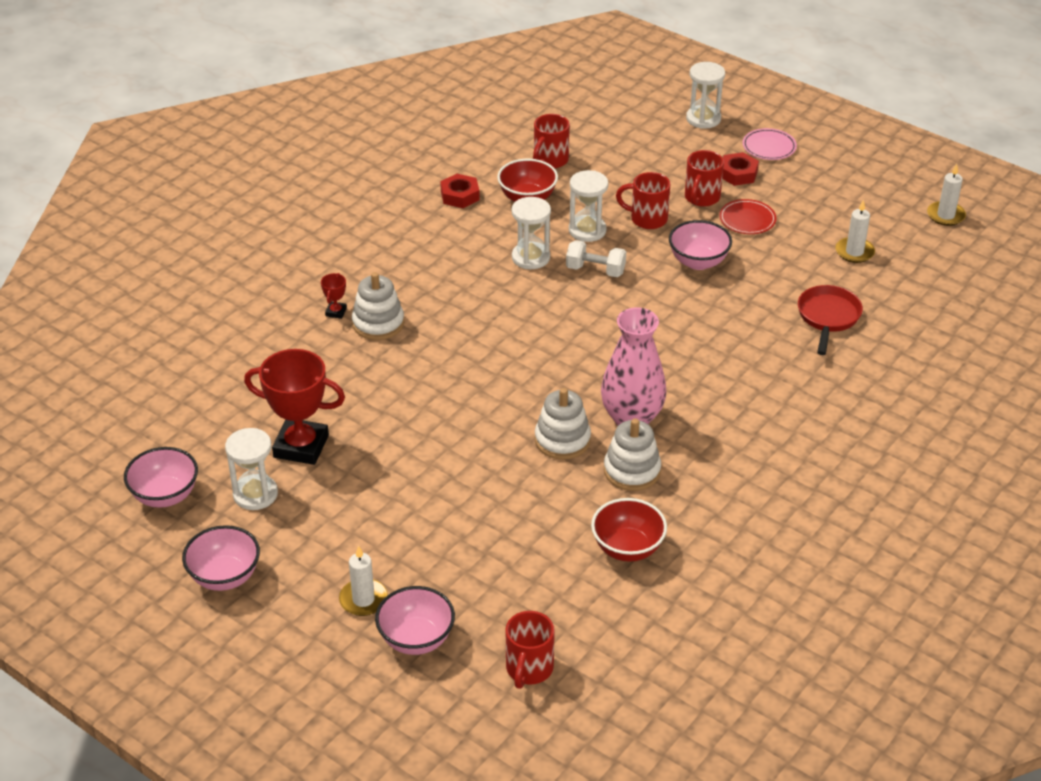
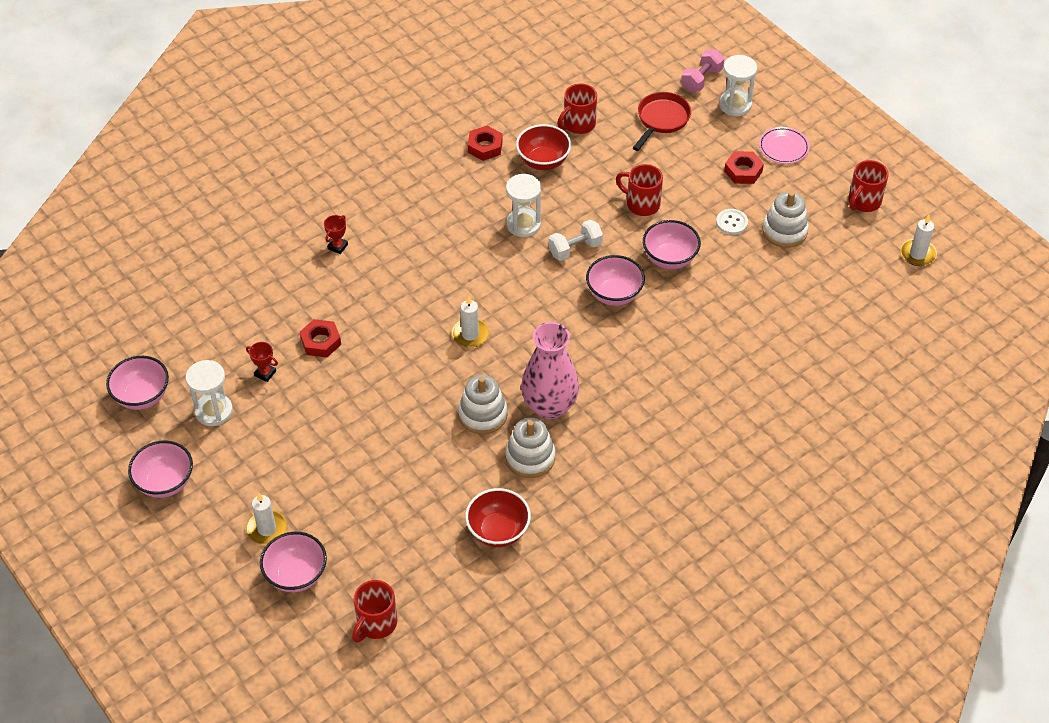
camera: 15 degrees right, 10 degrees up
(301, 446) = (265, 373): red trophy -> red trophy, size x0.42
(353, 404) = (321, 342): none -> red nut
(378, 323) = (369, 265): white stacking toy -> white stacking toy (784, 231)
(587, 230) = (583, 206): white hourglass -> none
(595, 270) = (575, 249): white dumbbell -> white dumbbell turned 60 degrees counterclockwise
(655, 303) = (614, 294): none -> pink bowl
(659, 103) = (701, 80): none -> pink dumbbell
(701, 198) = (699, 191): red mug -> red mug (863, 202)
(747, 220) = (731, 222): red plate -> white button
(828, 318) = (762, 341): red pan -> red pan (661, 120)
(854, 252) = (816, 276): white candle -> white candle (470, 334)

